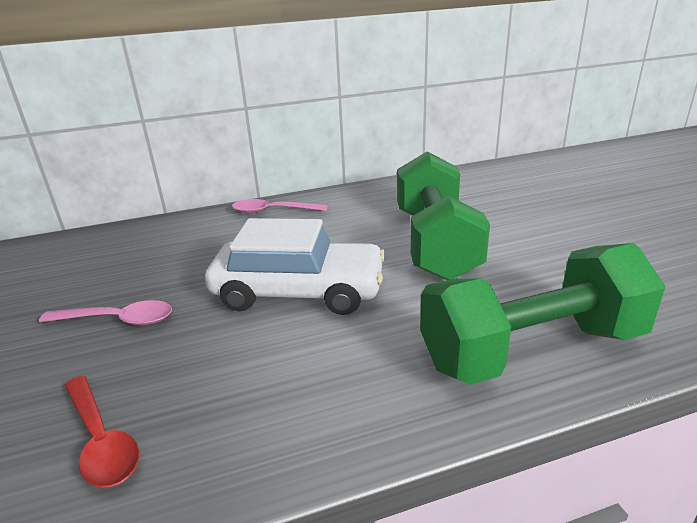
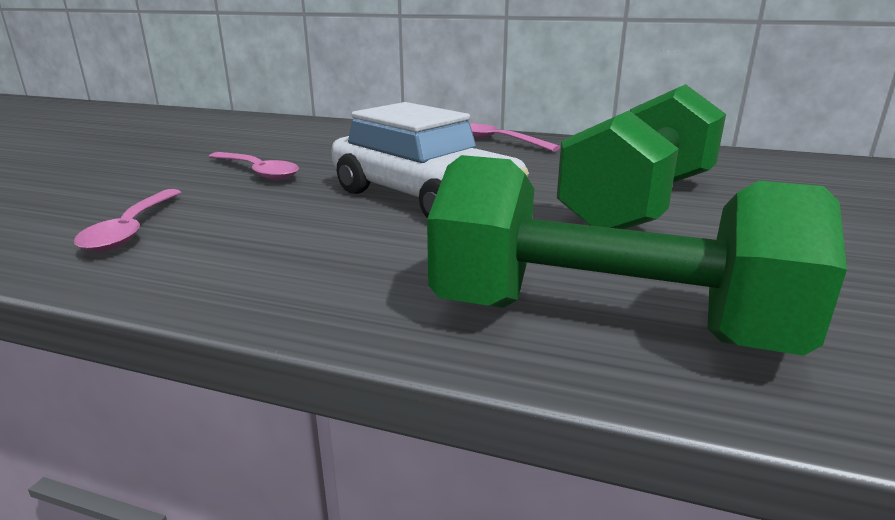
camera: 35 degrees right, 5 degrees down
(101, 440) = (132, 229): red spoon -> pink spoon

